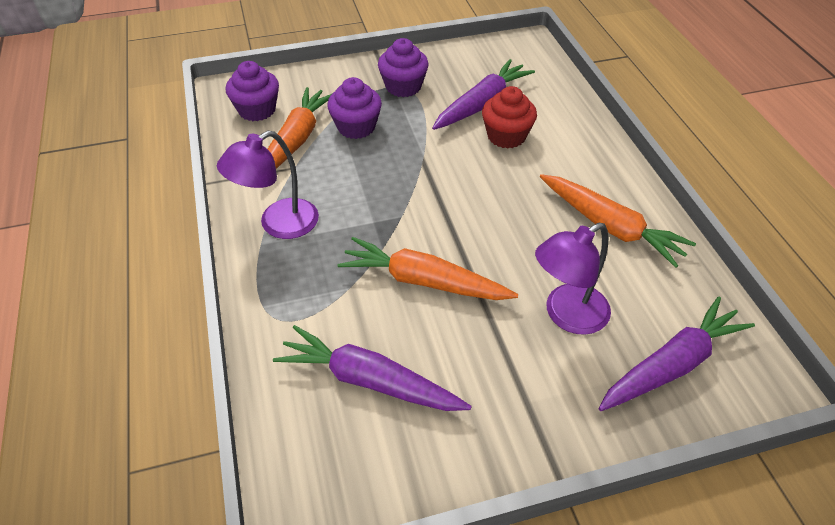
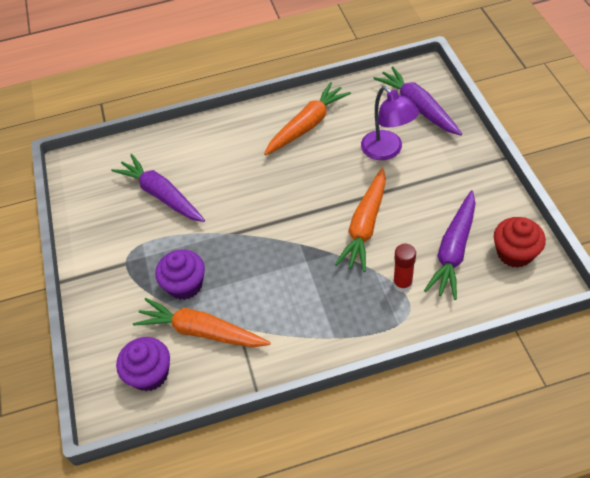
camera: 85 degrees left, 5 degrees up
(278, 224) = (311, 328): purple lamp -> none
(322, 315) = (402, 284): none -> red glue stick
(403, 86) = (128, 253): purple cupcake -> none
(506, 136) = (206, 179): red cupcake -> red cupcake (514, 253)

